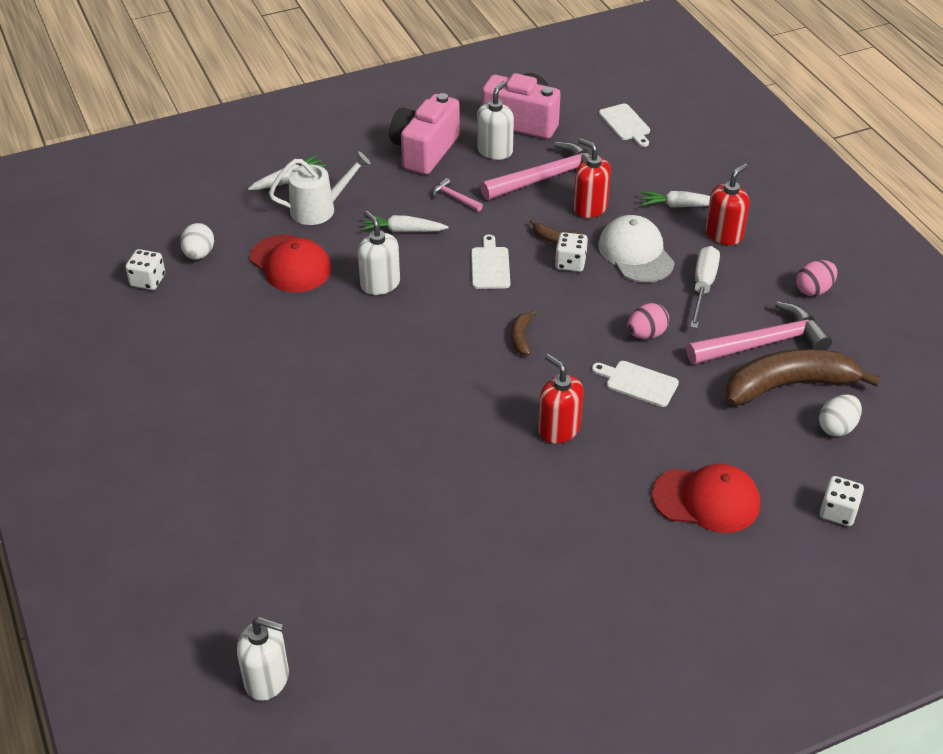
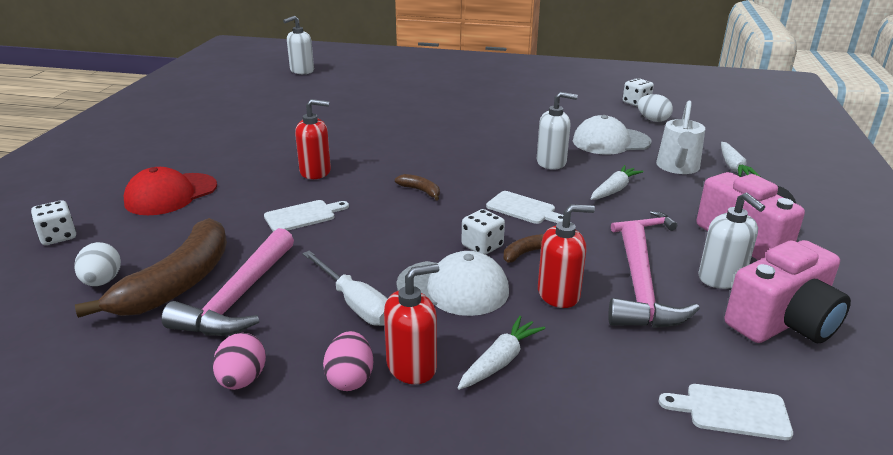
camera: 125 degrees right, 15 degrees down
(290, 264) = (610, 142): red cap -> white cap
(646, 334) = (344, 243): pink egg -> pink egg (350, 379)
(724, 234) = (412, 366): red soap dispenser -> red soap dispenser turned 105 degrees counterclockwise

